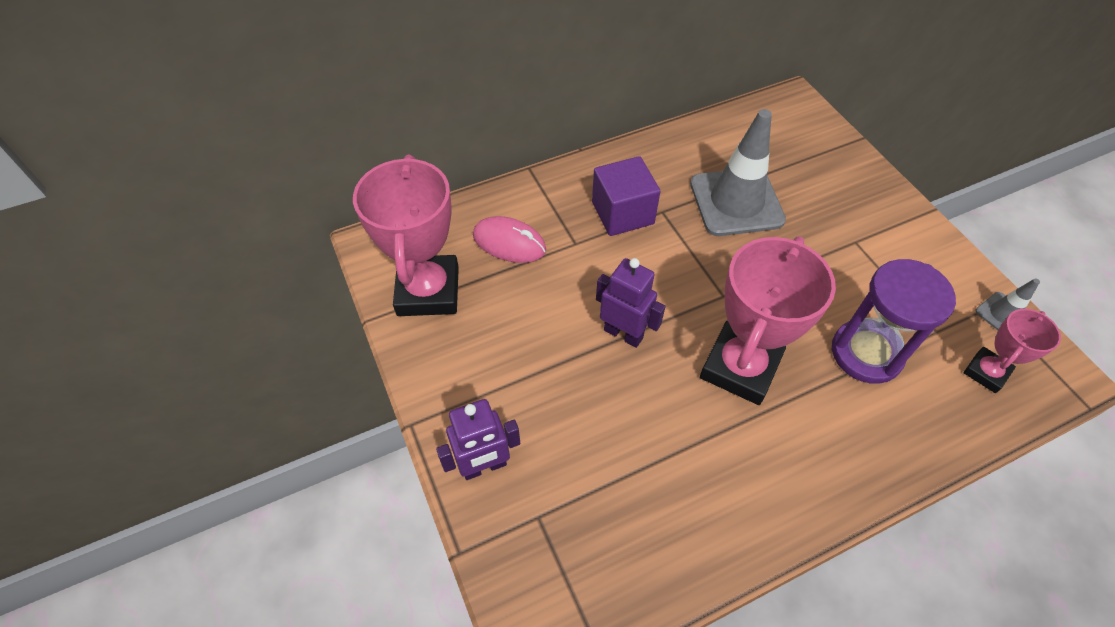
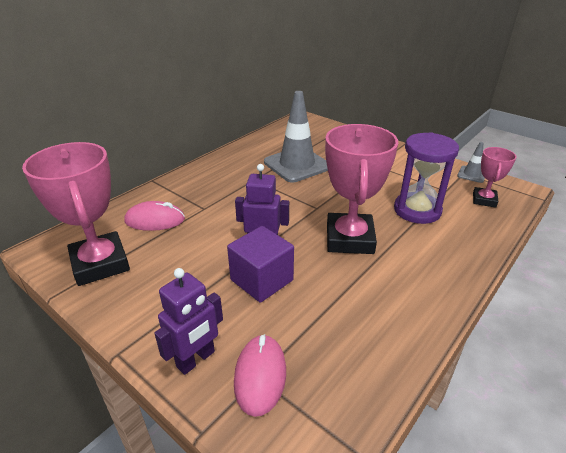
camera: 25 degrees left, 20 degrees down
(541, 516) = (260, 376): none -> pink mouse
(622, 213) = (228, 186): purple cube -> purple cube (262, 280)

